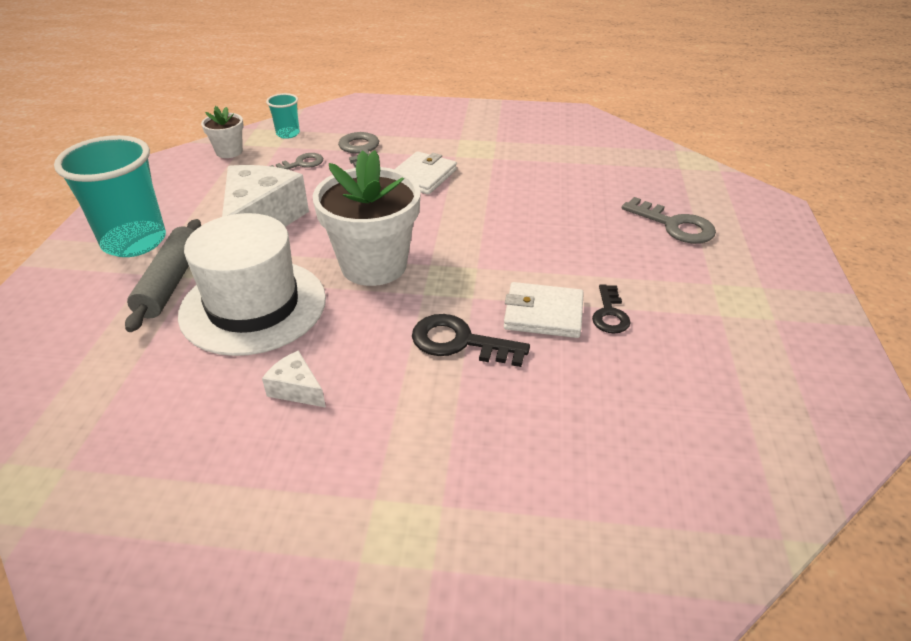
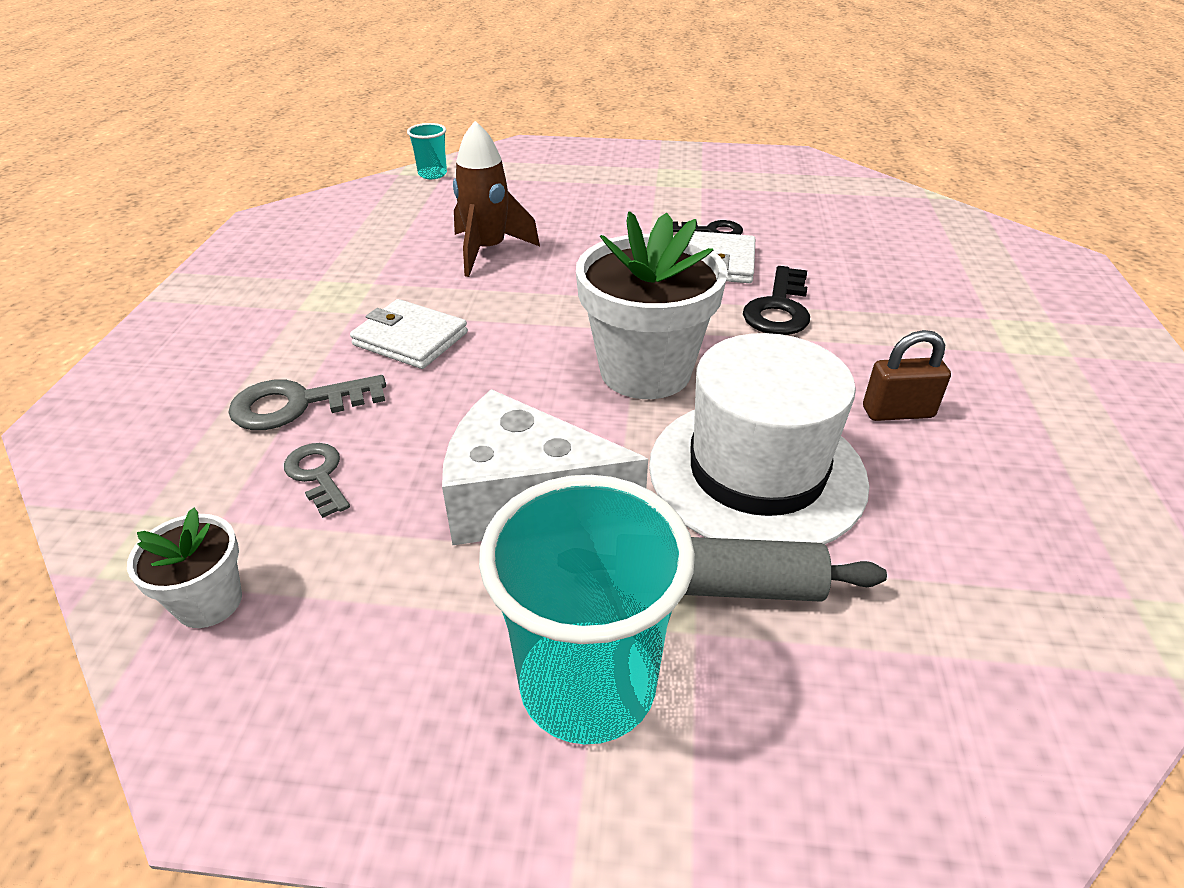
camera: 90 degrees left, 0 degrees up
(288, 134) = (165, 512): turquoise cup -> turquoise cup (432, 174)
(296, 389) = (898, 412): white cheese -> brown padlock
(545, 196) = (487, 251): none -> brown rocket
(674, 225) = (559, 190): grey key -> none

